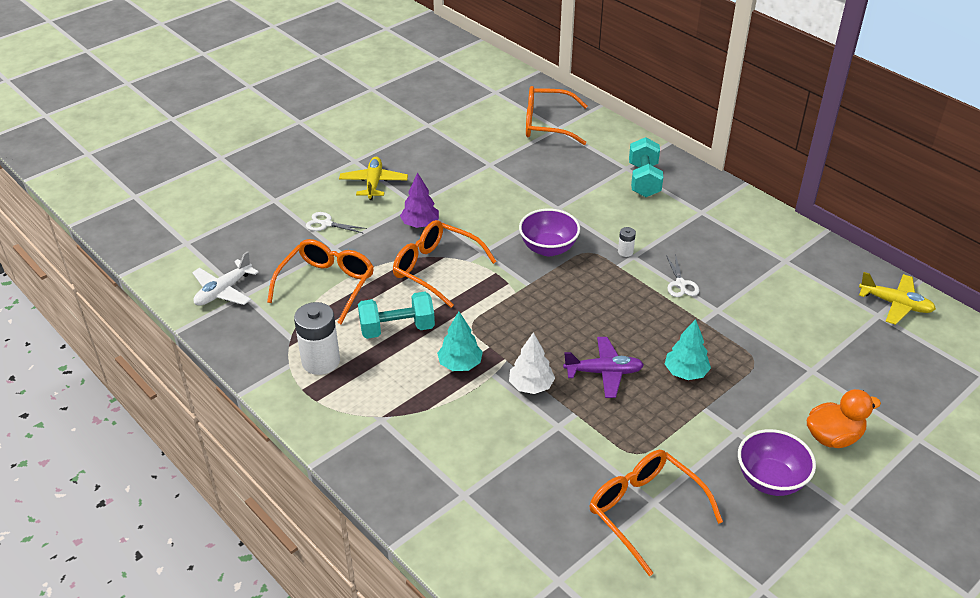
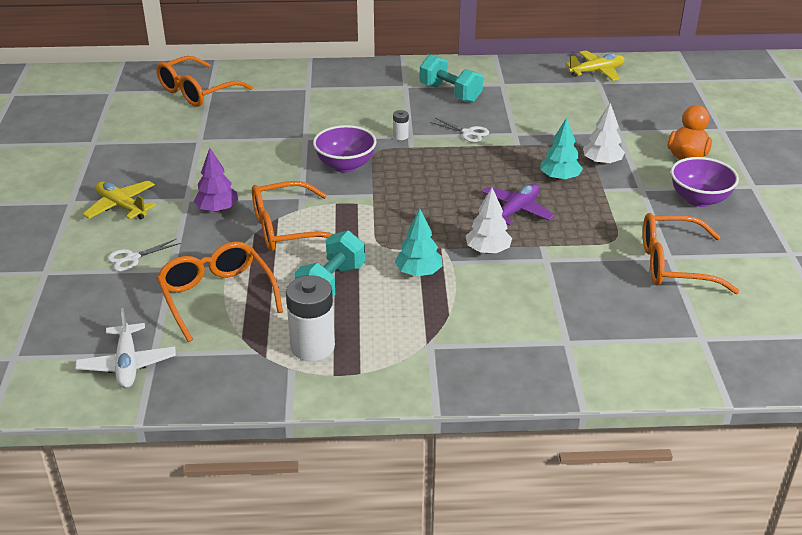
camera: 50 degrees left, 5 degrees down
(644, 180) = (334, 89): turquoise dumbbell -> turquoise dumbbell (450, 93)
(745, 386) = (602, 162): none -> white tree

